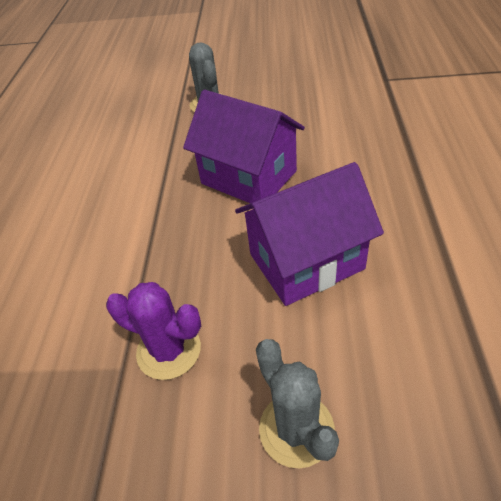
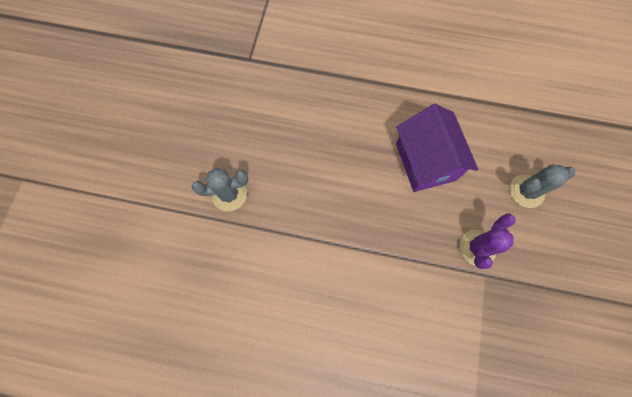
camera: 85 degrees left, 25 degrees up
(249, 177) = (339, 180): purple house -> none

